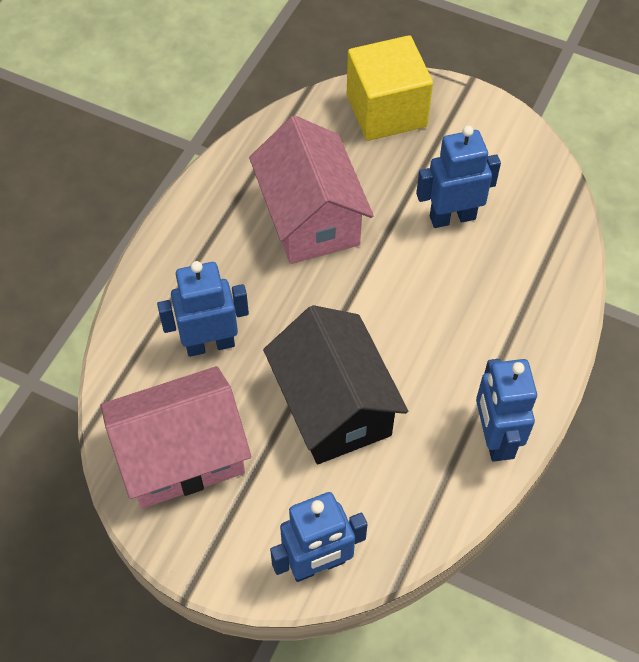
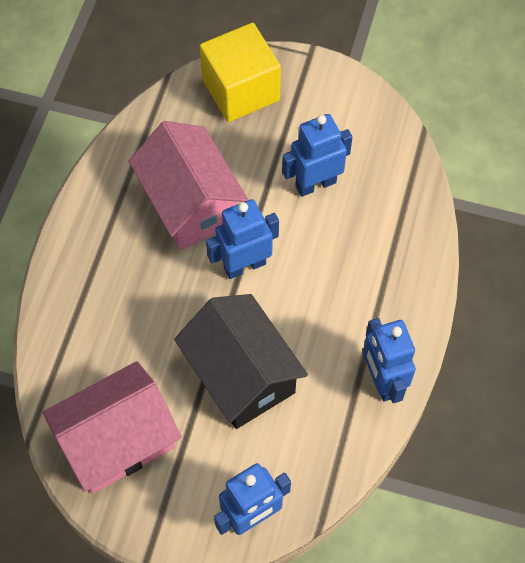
camera: 10 degrees left, 5 degrees up
(210, 344) = (123, 336): blue robot -> blue robot (244, 265)

